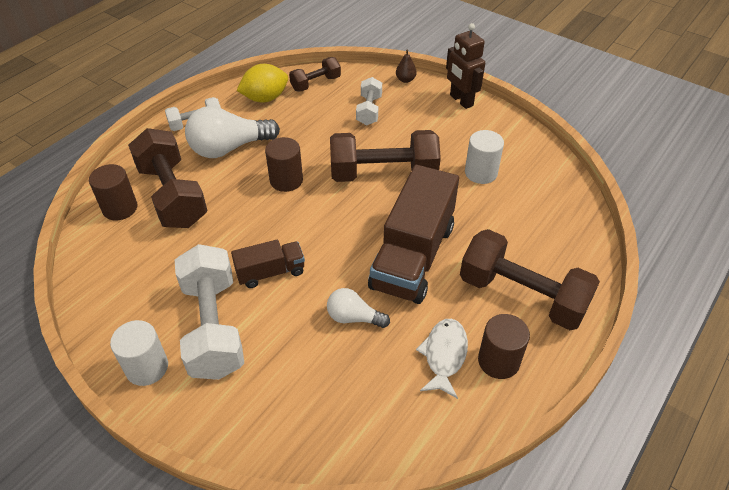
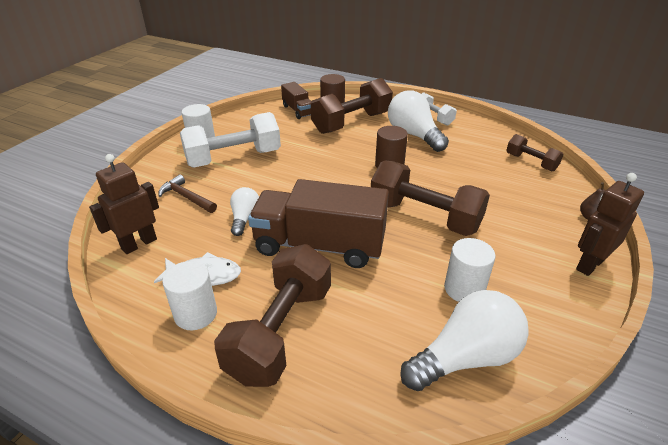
camera: 80 degrees right, 10 degrees down
(265, 98) = (487, 140): yellow lemon -> none
(270, 272) = (286, 173): brown truck -> brown truck (298, 110)
(294, 380) = (187, 197): none -> brown hammer
(369, 110) = (515, 198): white dumbbell -> none
(381, 427) = (139, 244): none -> brown robot
(383, 174) = (424, 216): brown dumbbell -> brown dumbbell turned 45 degrees counterclockwise
(498, 361) = (196, 314): brown cylinder -> white cylinder
(548, 190) = (465, 357): none -> white light bulb

